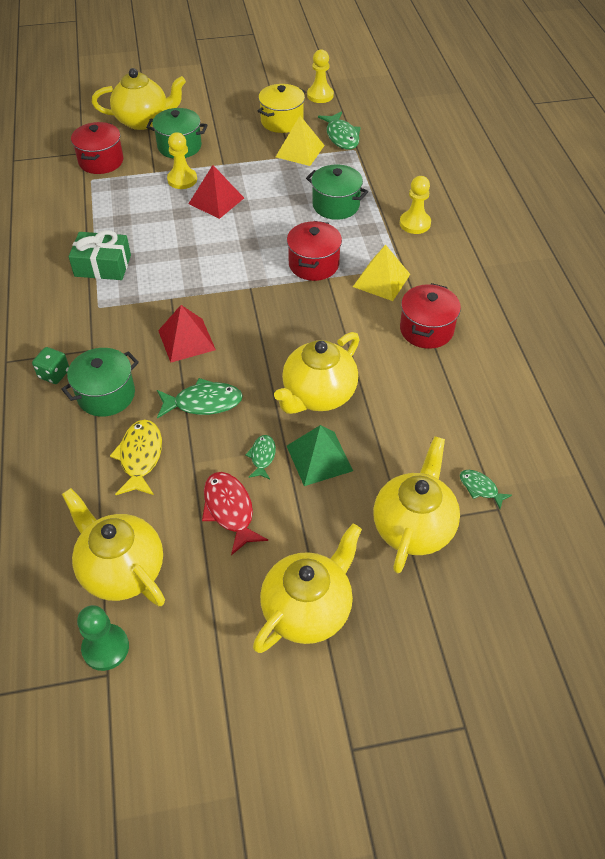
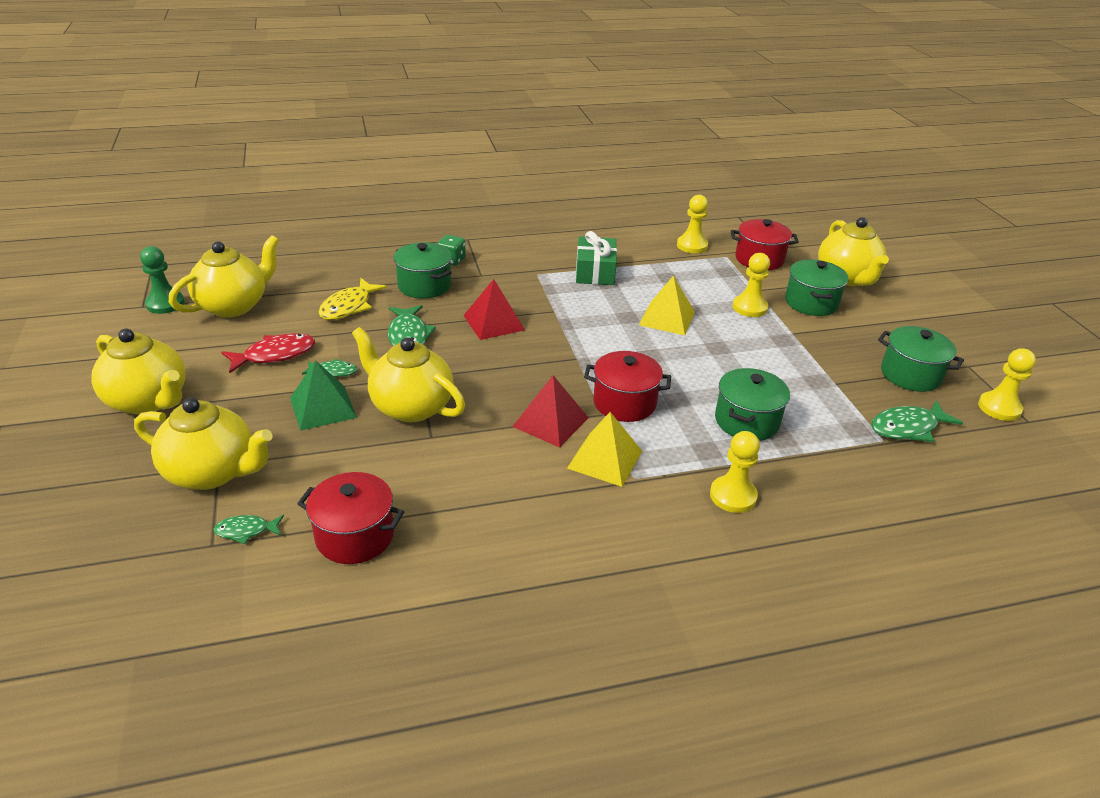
camera: 85 degrees right, 15 degrees down
(65, 197) = (692, 246): none -> yellow pawn
(140, 457) = (349, 306): yellow fish -> yellow fish turned 120 degrees clockwise
(216, 201) = (720, 331): red pyramid -> red pyramid (550, 422)
(282, 121) = (910, 375): yellow pot -> green pot
(300, 151) = (851, 390): yellow pyramid -> yellow pyramid (667, 318)
(426, 329) = (515, 497): red pot -> red pot (355, 536)
(480, 488) = (246, 531): green fish -> green fish turned 135 degrees counterclockwise

